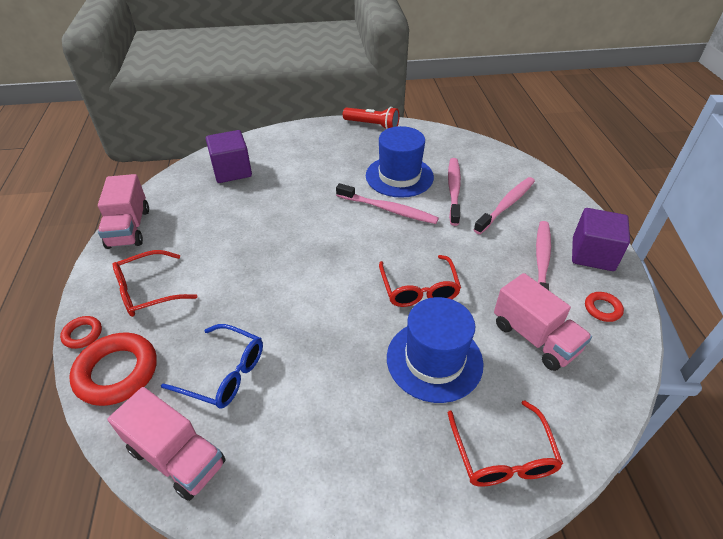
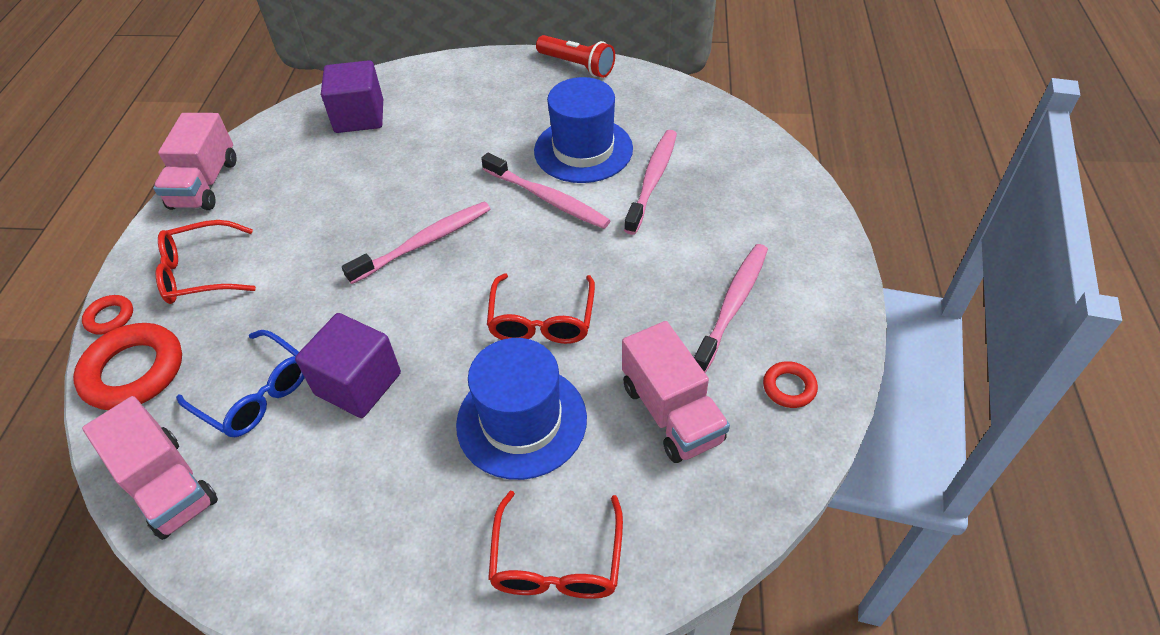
camera: 15 degrees right, 5 degrees up
(506, 205) = (719, 212): pink toothbrush -> pink toothbrush (423, 243)
(592, 254) = (814, 304): purple cube -> purple cube (358, 384)

